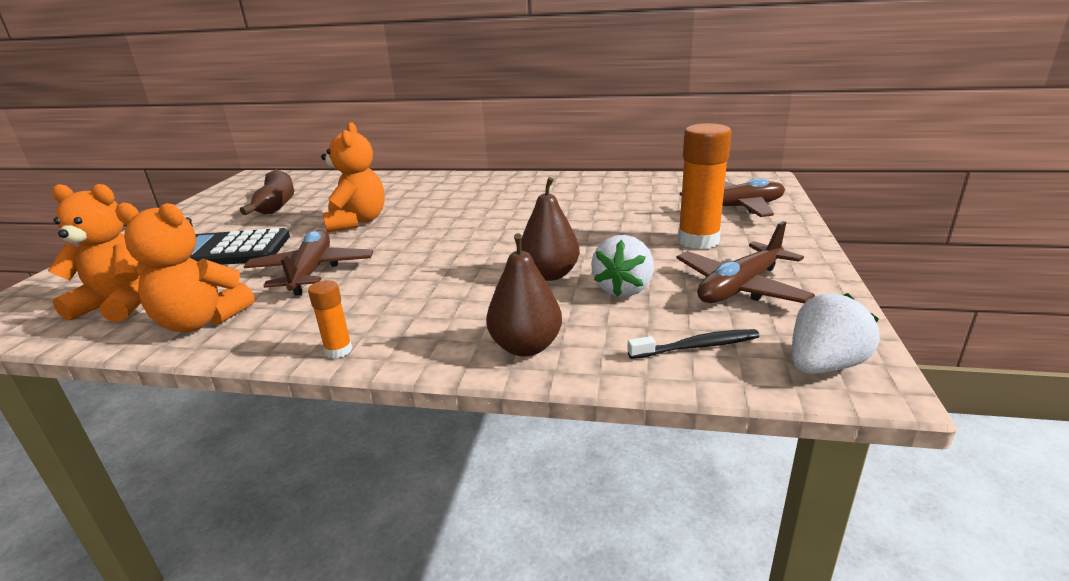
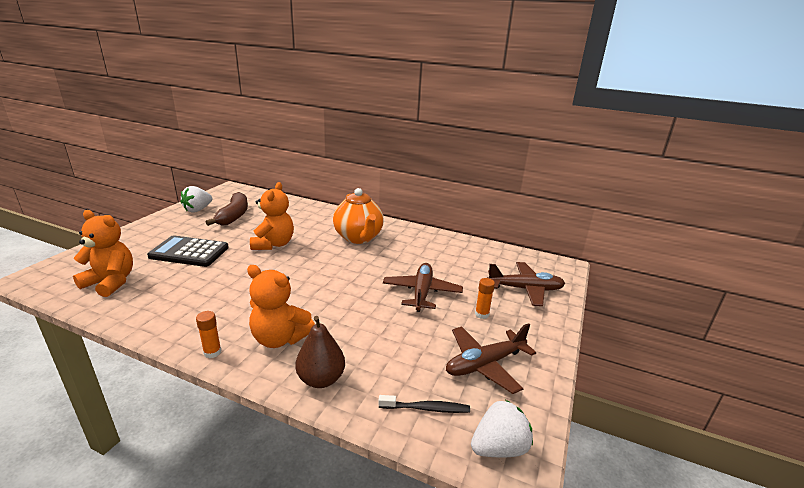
camera: 10 degrees right, 0 degrees up
(201, 321) = (148, 308): orange teddy bear -> orange teddy bear (280, 338)
(312, 272) = (227, 282): brown plane -> brown plane (422, 292)
(476, 196) = (358, 238): none -> orange teapot
(550, 274) = (368, 321): brown pear -> none
(623, 289) = (407, 346): white strawberry -> white strawberry (198, 210)
(698, 240) = (482, 314): orange glue stick -> orange glue stick, size x0.50

